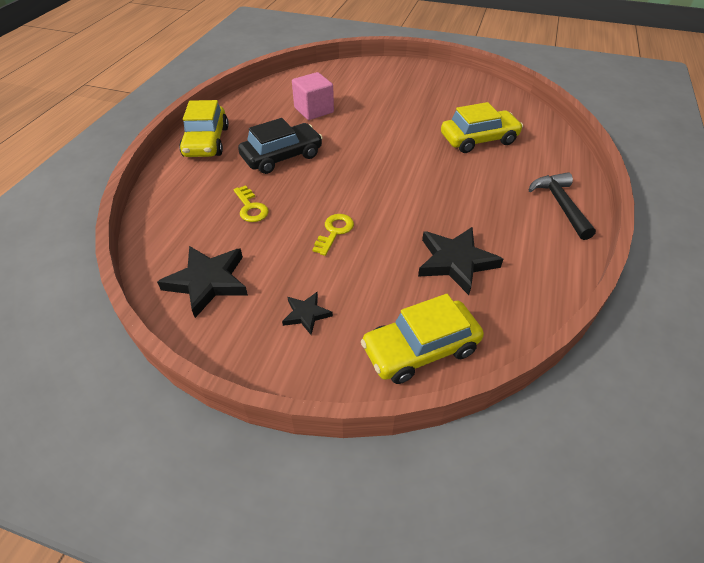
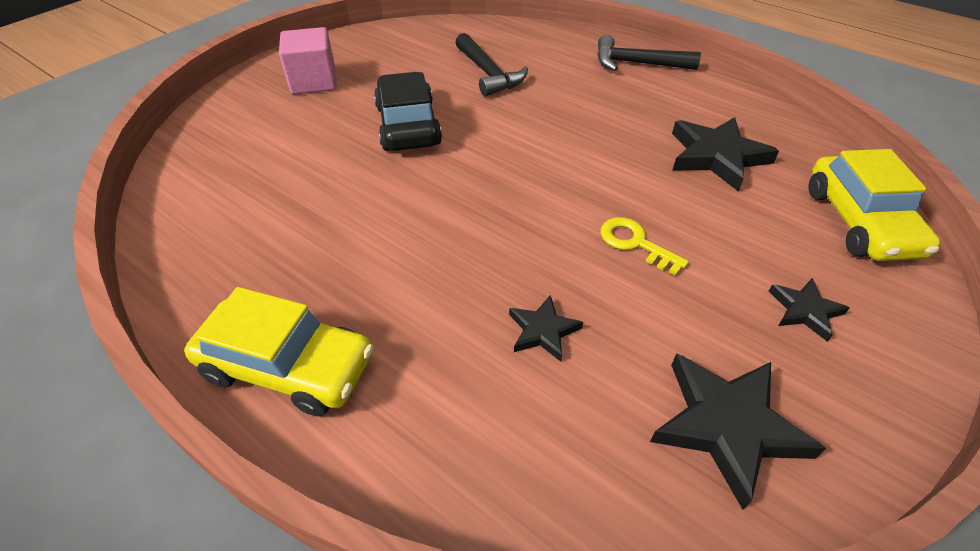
camera: 70 degrees left, 0 degrees up
(251, 207) = (542, 331): yellow key -> black star
(282, 156) = (414, 261): black car -> black car (408, 125)
(314, 110) = (299, 194): pink cube -> pink cube (314, 81)
(478, 139) = (488, 74): yellow car -> black hammer

